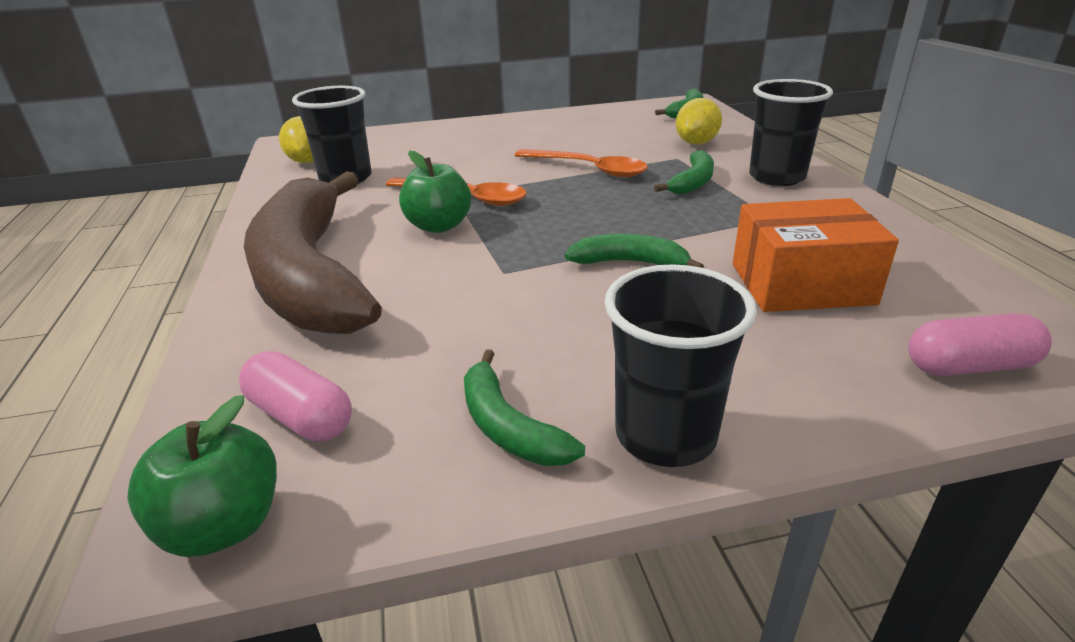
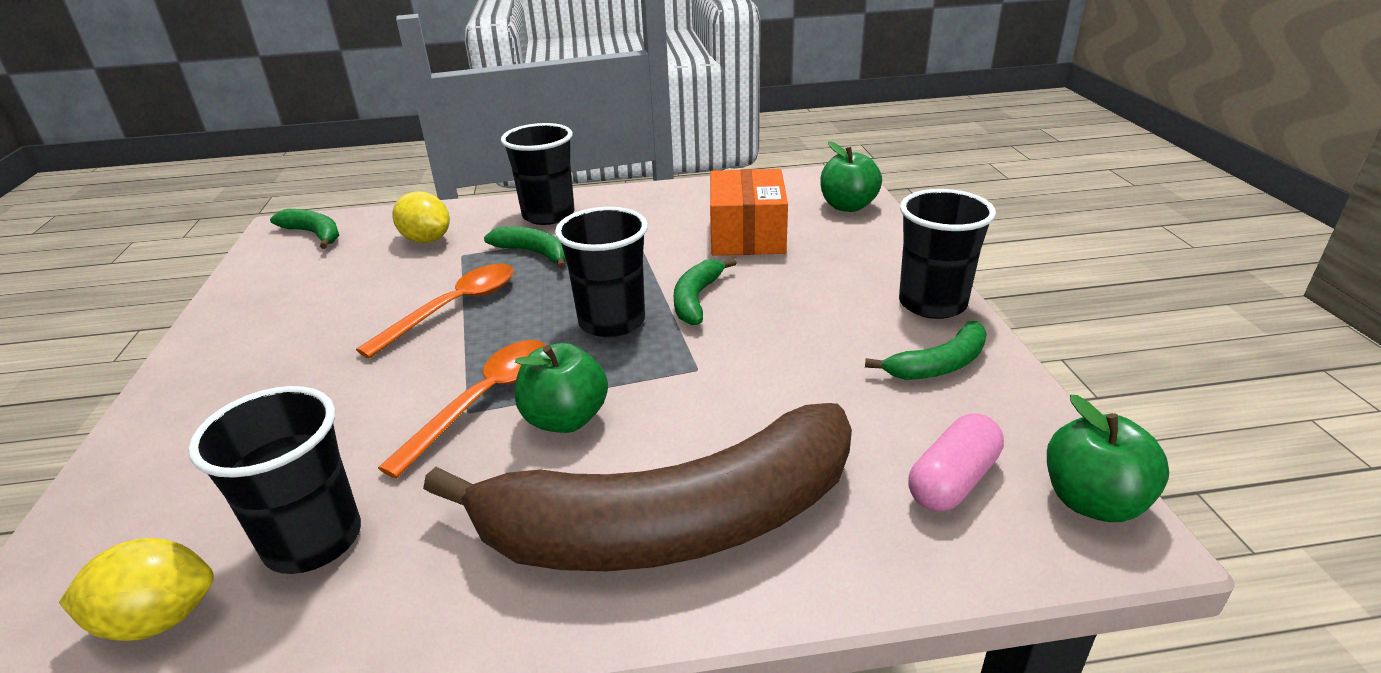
camera: 85 degrees left, 0 degrees up
(578, 227) = (612, 322): none -> black cup
(969, 366) = (848, 206): pink capsule -> green apple

